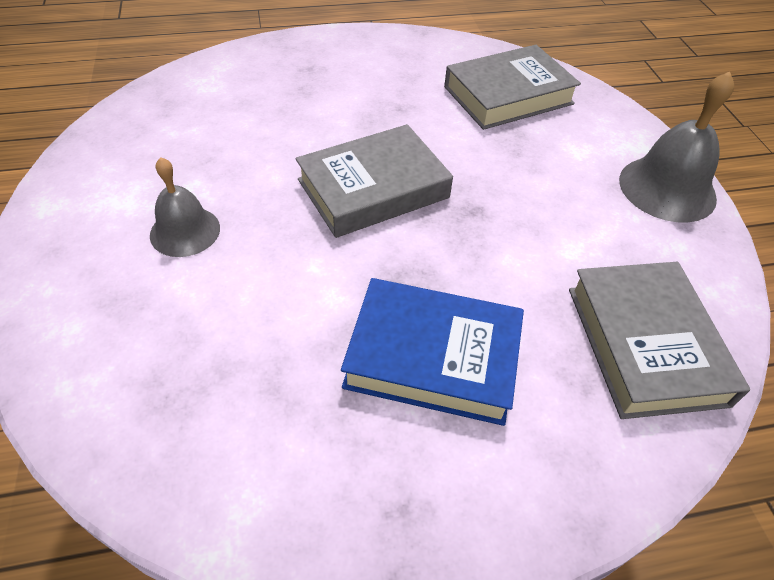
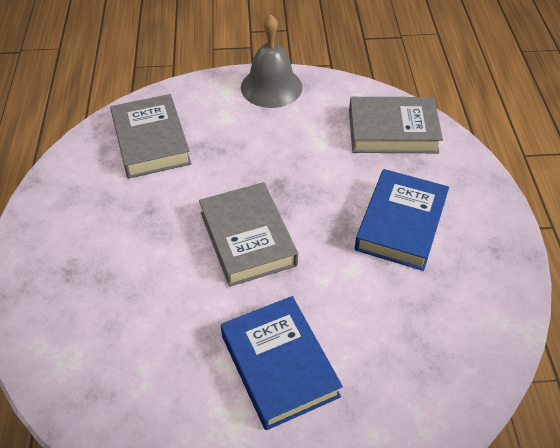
camera: 80 degrees left, 0 degrees up
(185, 231) = (279, 366): grey bell -> blue book

